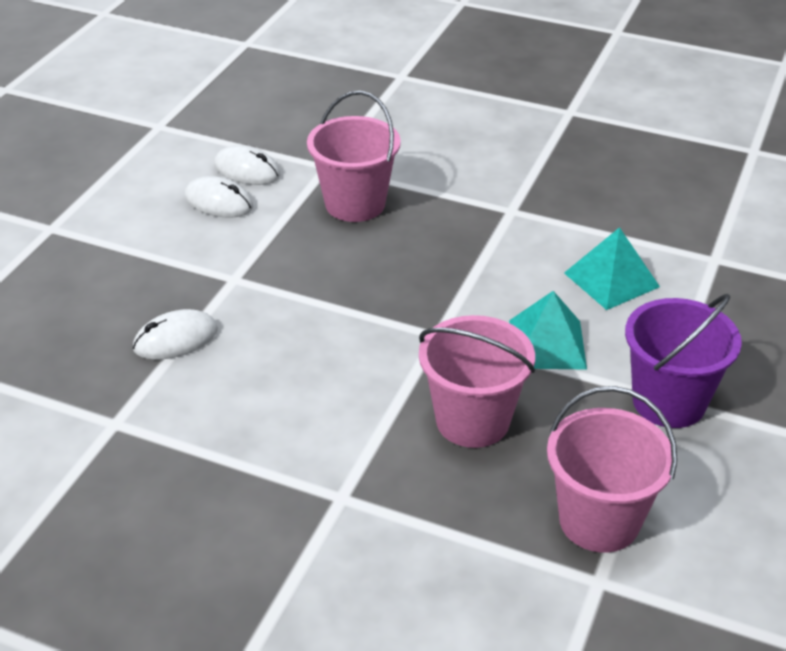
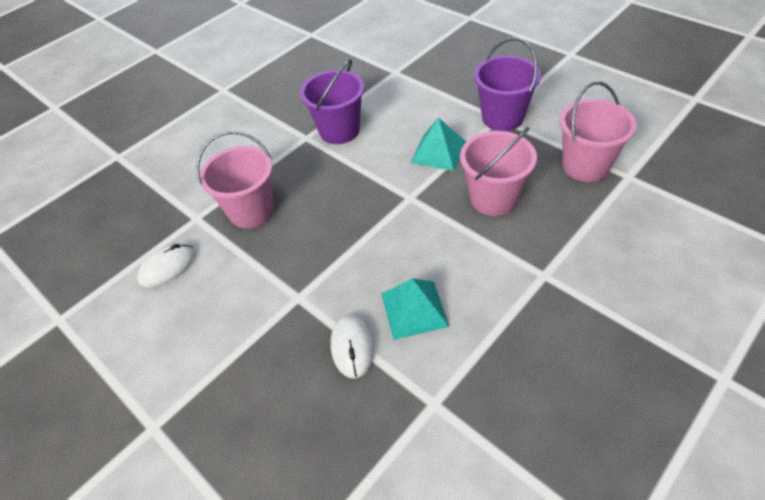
camera: 65 degrees left, 10 degrees up
(218, 202) = (196, 292): white mouse -> none
(542, 236) = (339, 130): none -> purple bucket
(611, 279) = (393, 113): turquoise pyramid -> turquoise pyramid (414, 309)

